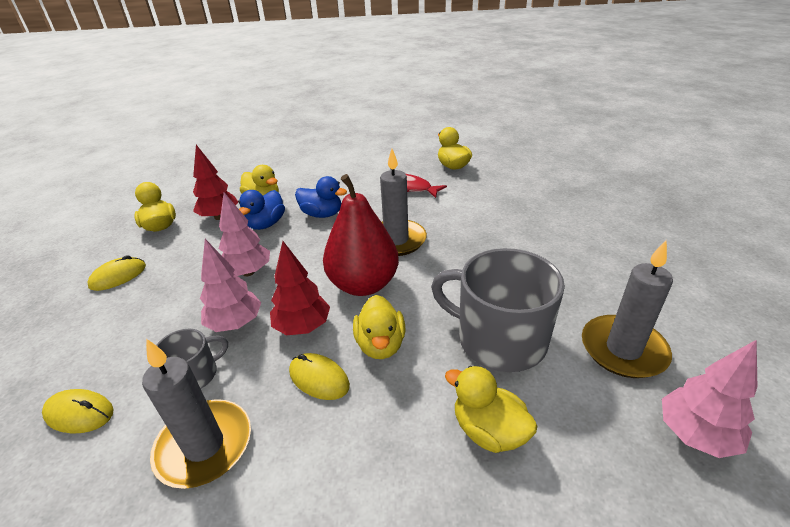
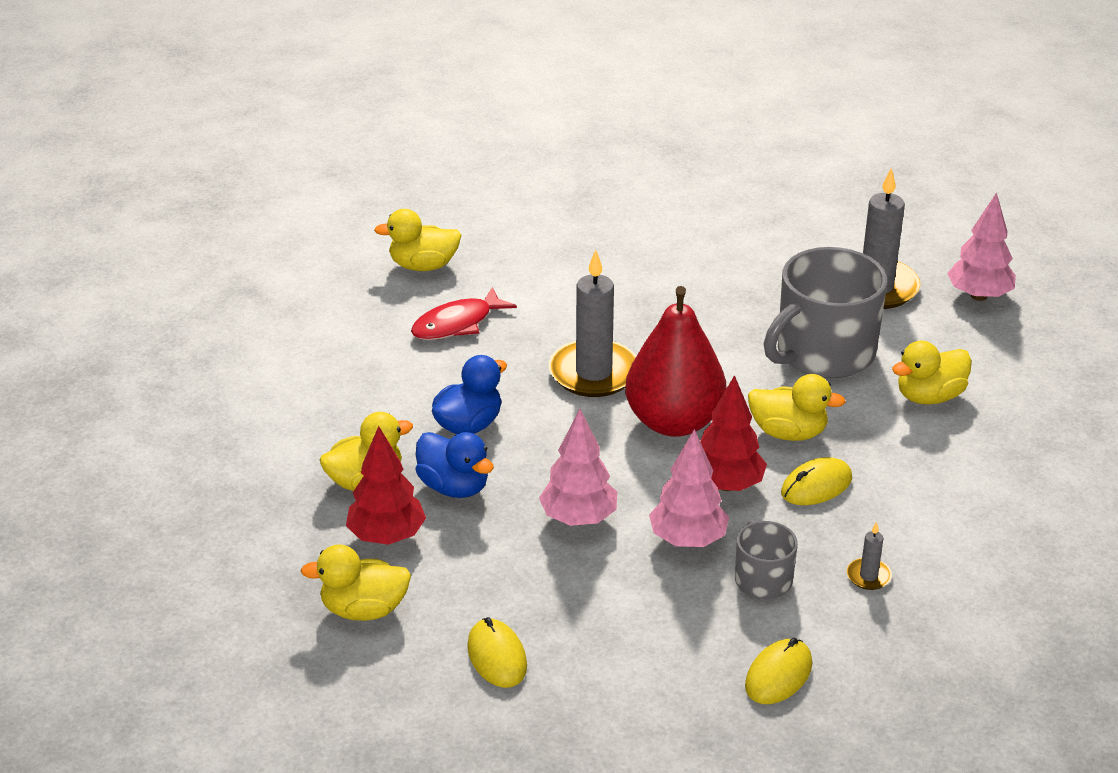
camera: 70 degrees left, 0 degrees up
(204, 445) = (868, 576): grey candle -> grey candle, size x0.43

